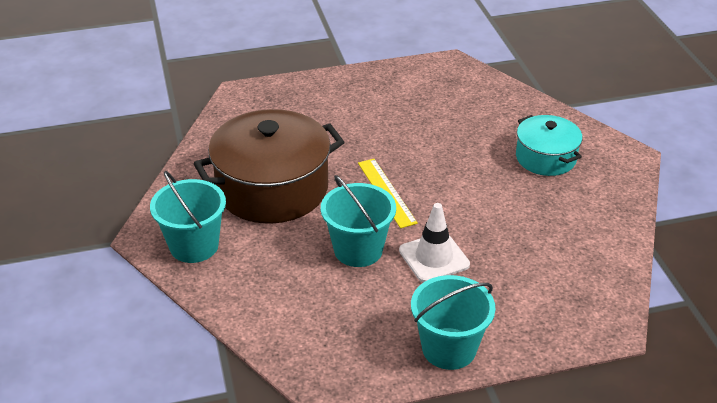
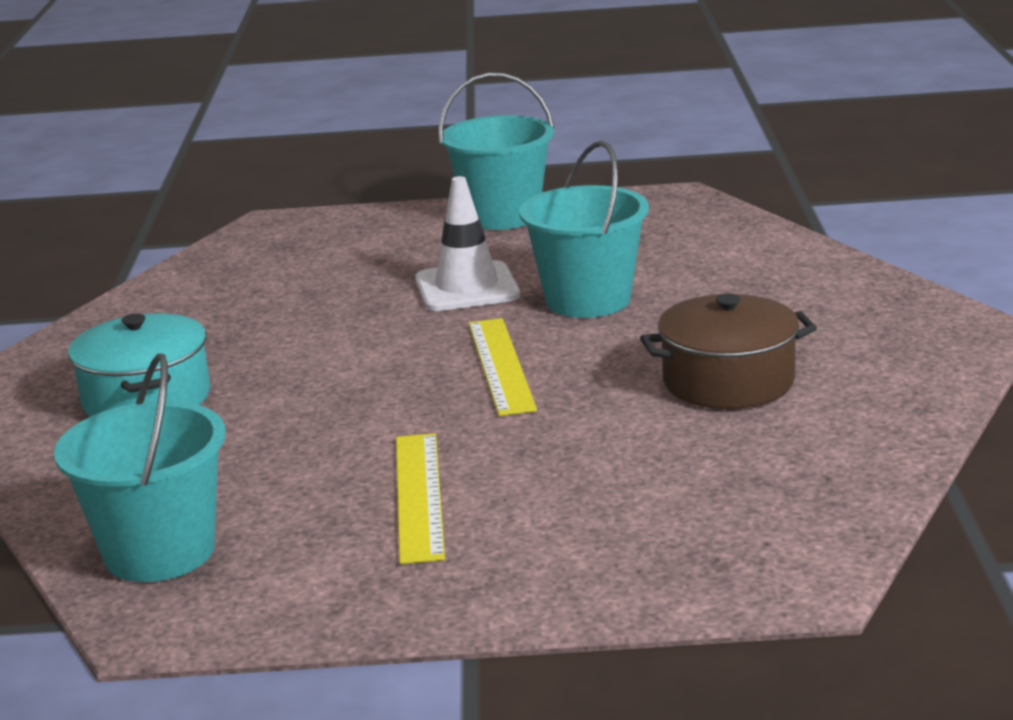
camera: 165 degrees left, 15 degrees down
(194, 246) = (880, 315): turquoise bucket -> turquoise bucket (159, 552)
(272, 188) = (728, 381): brown pot -> brown pot, size x0.56
(389, 116) = (418, 496): none -> yellow ruler

